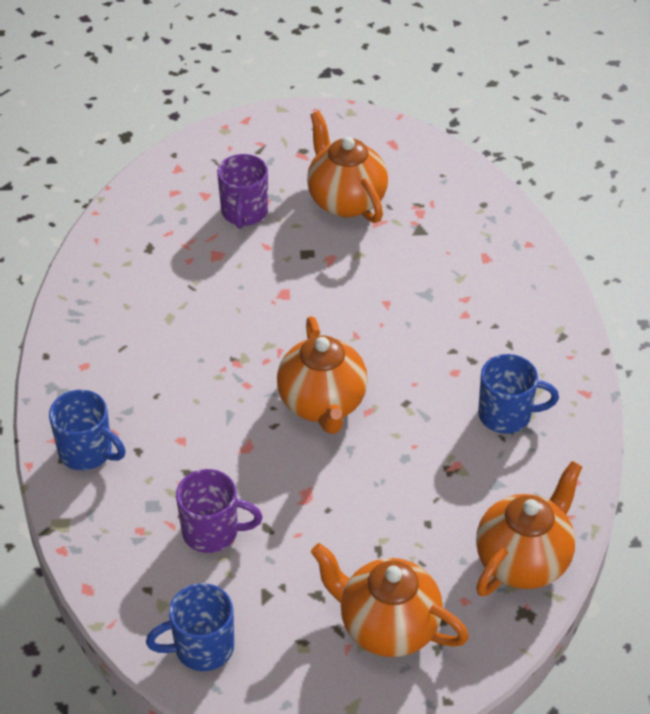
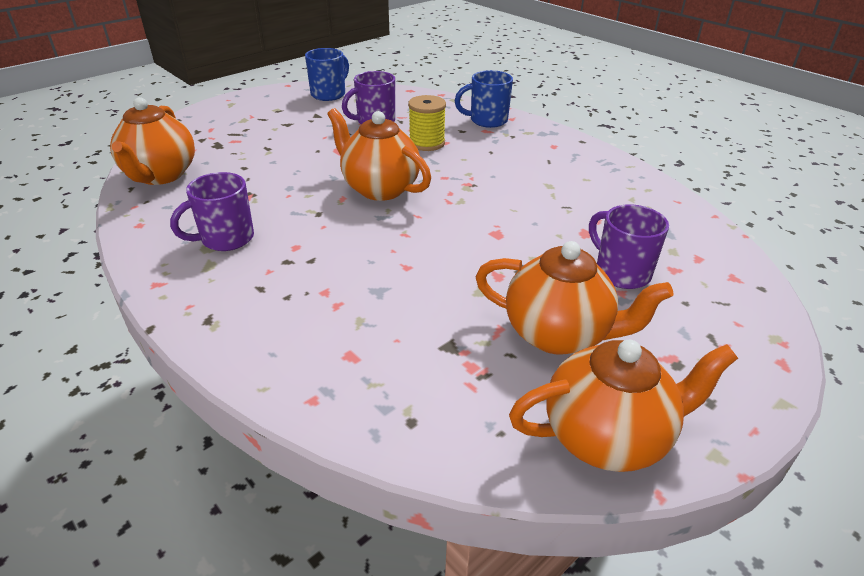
camera: 140 degrees right, 10 degrees down
(202, 450) = (427, 143): none -> yellow spool
(387, 626) = (234, 127): orange teapot -> orange teapot (607, 437)
(506, 415) = (226, 239): blue mug -> purple mug

